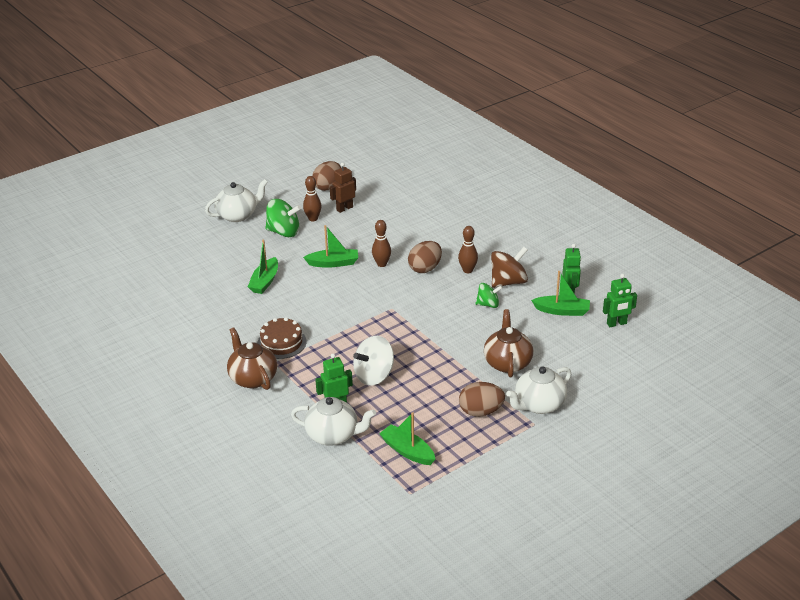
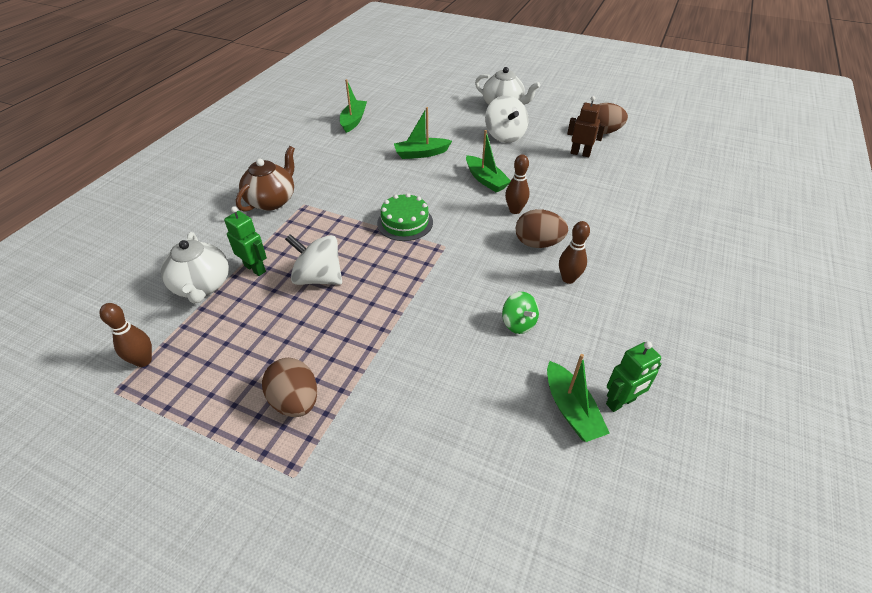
camera: 60 degrees right, 10 degrees up
(281, 343) = (336, 197): brown cake -> none
(284, 232) = (505, 136): green spinning top -> white spinning top
(313, 219) = (543, 143): brown bowling pin -> brown bowling pin (143, 361)
(348, 318) = (405, 222): none -> green cake
(407, 451) = (192, 358): green boat -> green boat (353, 121)
(507, 363) = (412, 390): brown teapot -> none
(508, 282) = (581, 325): brown spinning top -> none
(539, 405) = (340, 465): white teapot -> none
(616, 324) = (600, 498): green robot -> none

